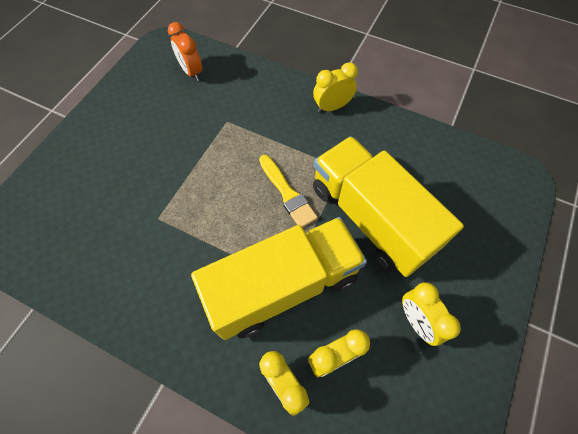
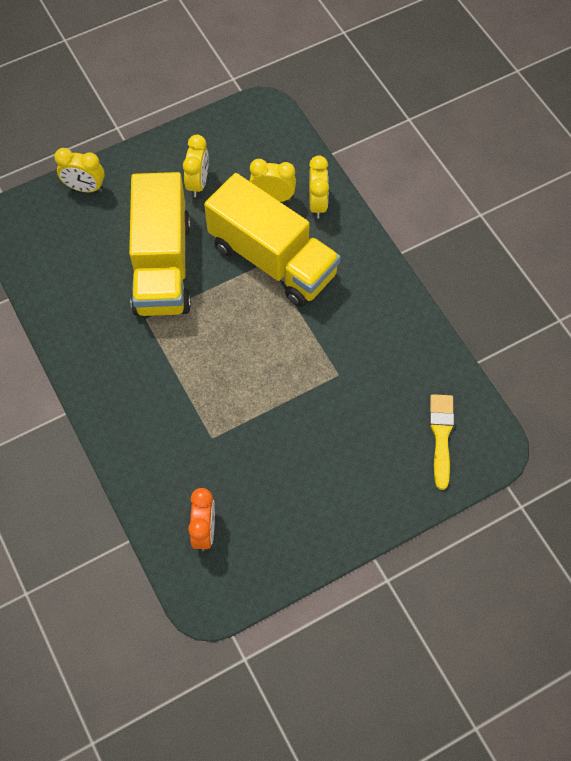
camera: 145 degrees left, 0 degrees up
(283, 286) = (272, 260): yellow truck -> yellow truck turned 150 degrees counterclockwise
(287, 193) = (212, 327): yellow brush -> yellow brush (441, 436)
(332, 107) = (97, 386): yellow clock -> yellow clock (85, 188)

